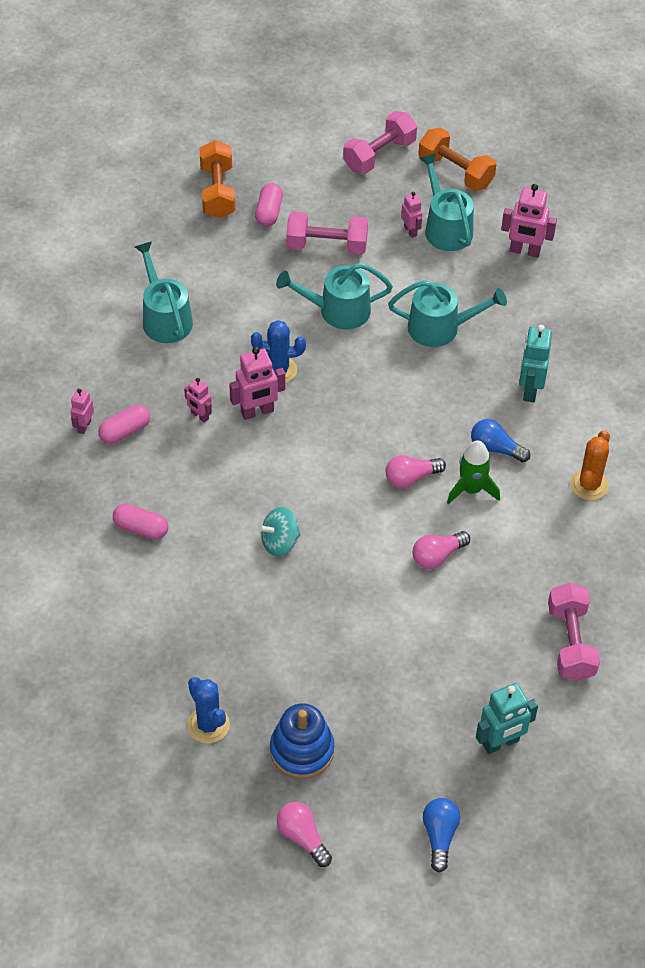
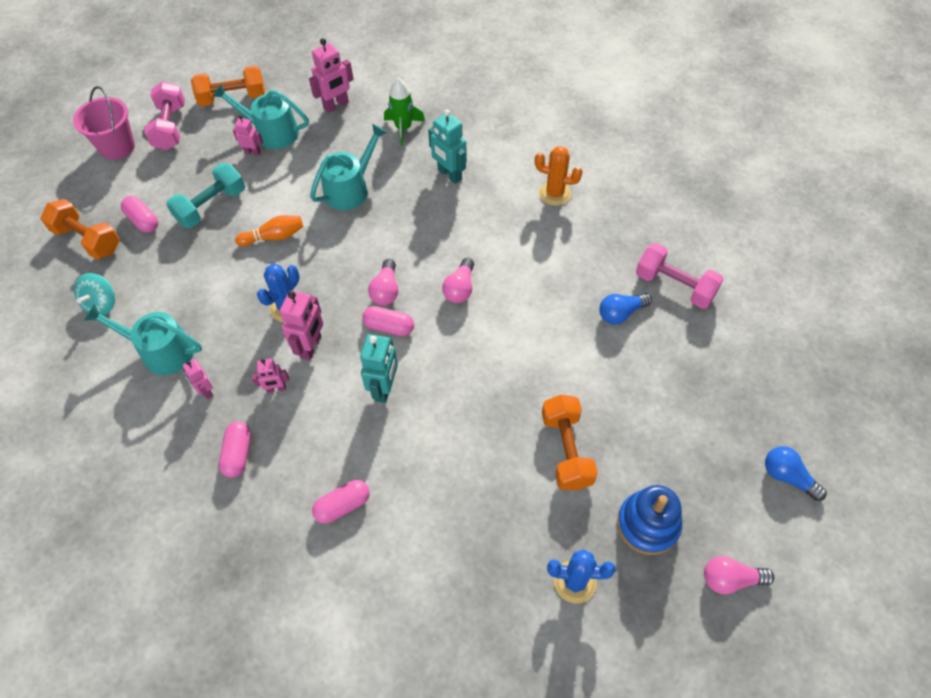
camera: 50 degrees left, 5 degrees up
(84, 426) = (203, 482): pink robot -> pink robot (206, 391)
(280, 542) = (443, 411): turquoise spinning top -> turquoise spinning top (102, 304)
(320, 652) = (566, 450): none -> orange dumbbell
(323, 136) = (117, 147): none -> pink bucket
(325, 452) = (389, 327): none -> pink capsule
(327, 246) = (211, 206): pink dumbbell -> turquoise dumbbell
(338, 310) = (274, 237): turquoise watering can -> orange bowling pin
(437, 556) = (541, 317): pink light bulb -> pink light bulb (386, 290)
(471, 489) = (501, 259): green rocket -> green rocket (403, 128)
(495, 448) = (480, 224): blue light bulb -> blue light bulb (621, 313)
(501, 743) = (730, 382): turquoise robot -> turquoise robot (384, 388)
(589, 485) = (555, 193): orange cactus -> orange cactus turned 45 degrees counterclockwise

